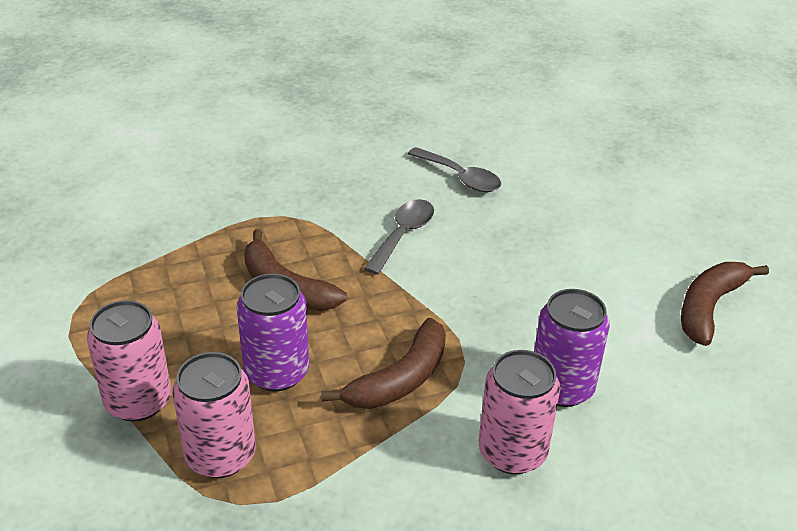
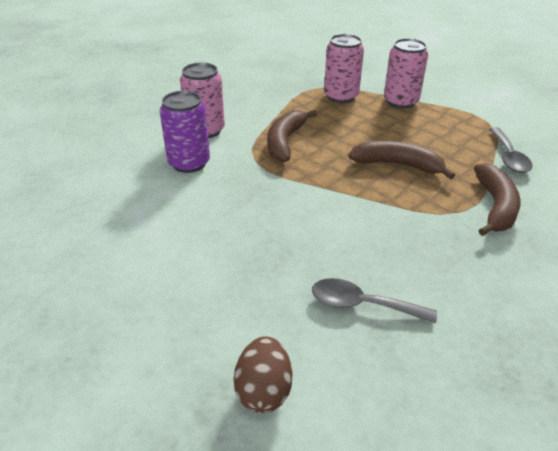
camera: 155 degrees right, 0 degrees up
(276, 372) = (352, 127): purple can -> none
(403, 235) = (360, 225): grey spoon -> grey spoon (508, 157)
(570, 157) = (263, 390): none -> brown egg
(709, 307) = (86, 245): brown banana -> brown banana (495, 207)

